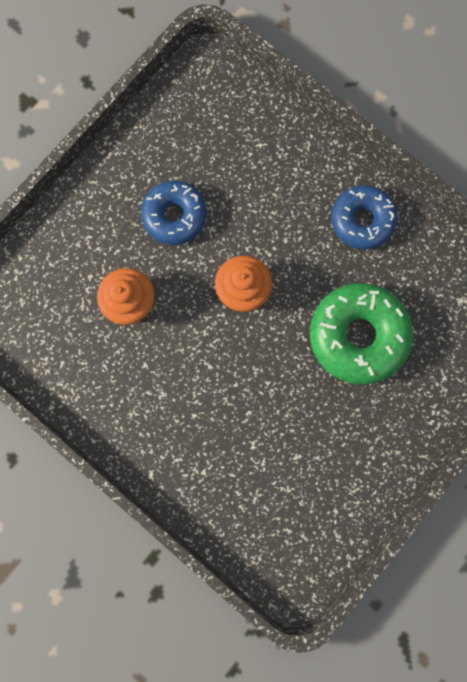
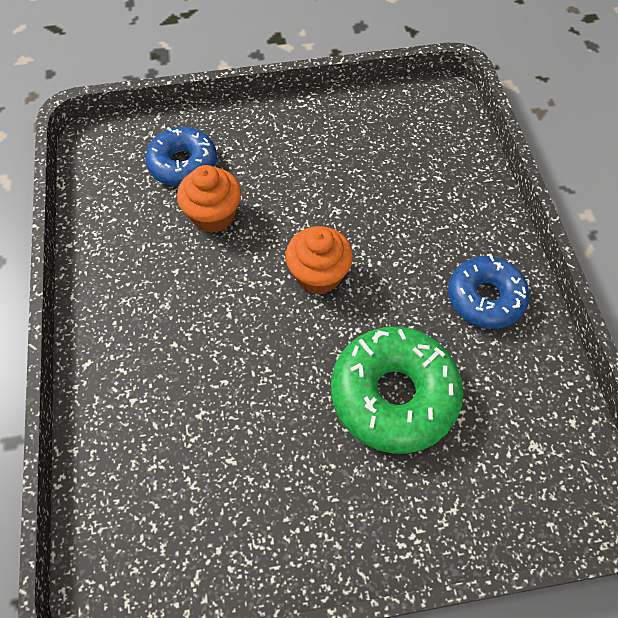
camera: 40 degrees right, 20 degrees down
(174, 216) = (314, 179): blue donut -> blue donut (183, 164)

